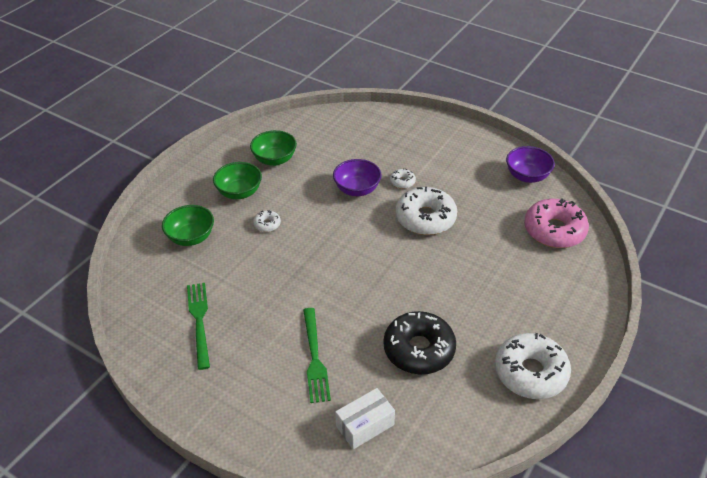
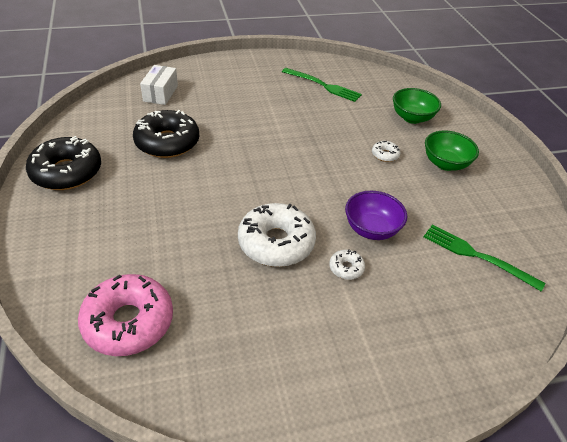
camera: 130 degrees right, 0 degrees up
(274, 159) = (478, 208): green bowl -> none
(315, 358) = (230, 104): green fork -> green fork (476, 256)
(527, 176) = (223, 389): purple bowl -> none
(530, 372) = (67, 172): white donut -> black donut

